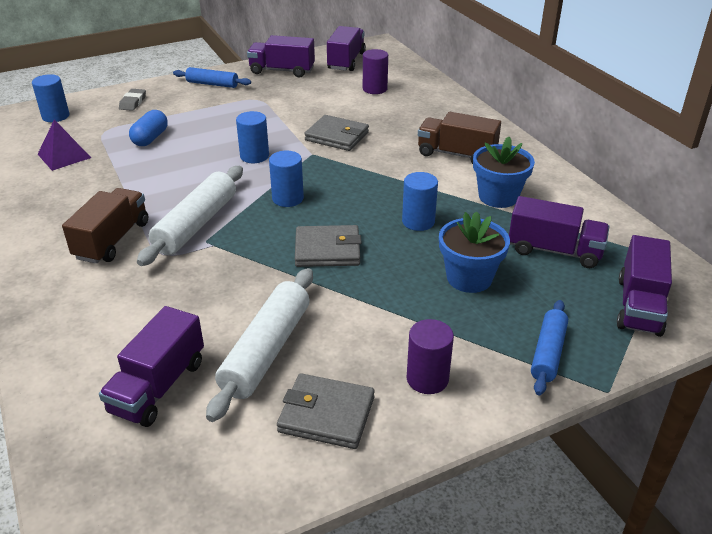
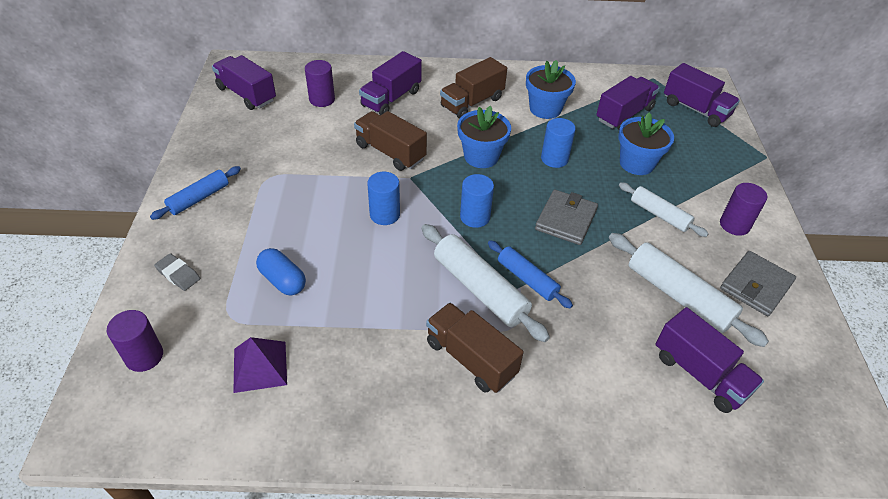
camera: 65 degrees left, 10 degrees up
(55, 116) = (144, 356): blue cylinder -> purple cylinder
(282, 71) = (221, 140): purple truck -> purple truck (391, 98)
(337, 136) = (390, 152): grey wallet -> brown truck
(377, 180) = (481, 156): none -> blue flower pot
(391, 312) = (659, 215): none -> white rolling pin
(548, 353) = (726, 164): blue rolling pin -> blue rolling pin (527, 279)

